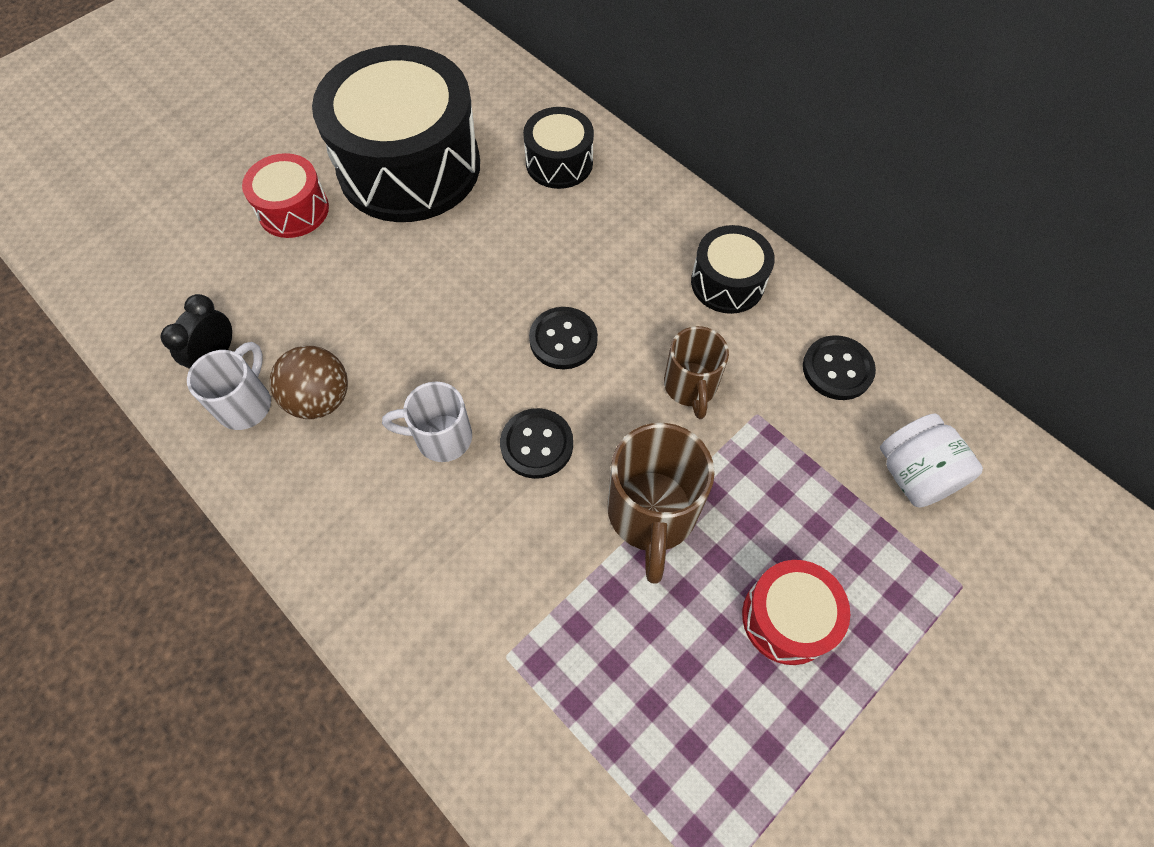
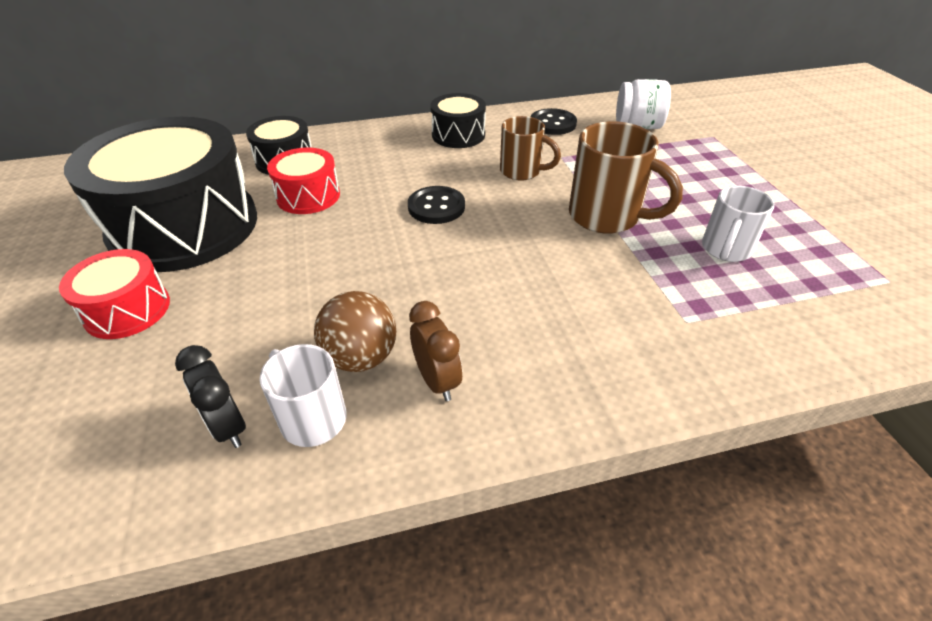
camera: 60 degrees left, 20 degrees down
(321, 469) = (437, 381): none -> brown clock
(441, 437) = (467, 293): white mug -> white mug (725, 250)
(537, 444) = (514, 247): black button -> none
(787, 618) = (709, 193): red drum -> red drum (308, 196)

